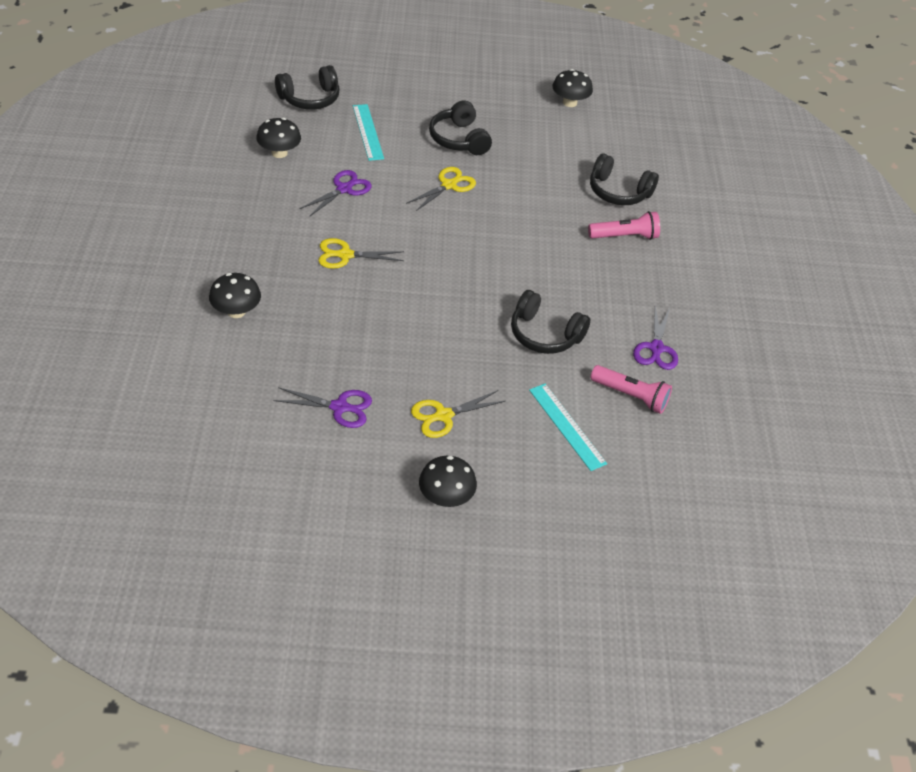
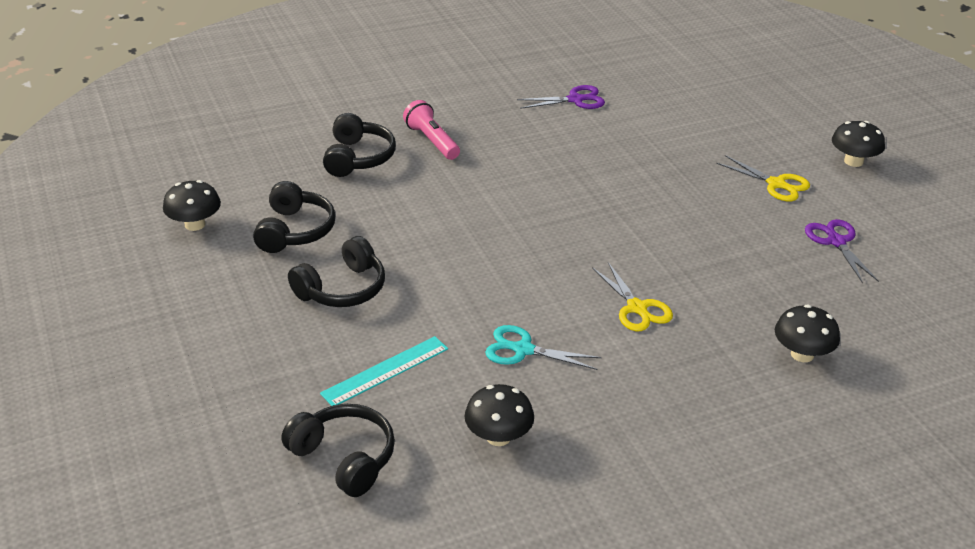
camera: 110 degrees left, 10 degrees down
(344, 189) = (523, 350): purple scissors -> turquoise scissors
(449, 185) = (444, 271): yellow scissors -> none
(544, 334) = (619, 156): black headphones -> black headphones (295, 231)
(566, 426) = (714, 124): turquoise ruler -> none
(631, 396) = (646, 102): pink flashlight -> none

